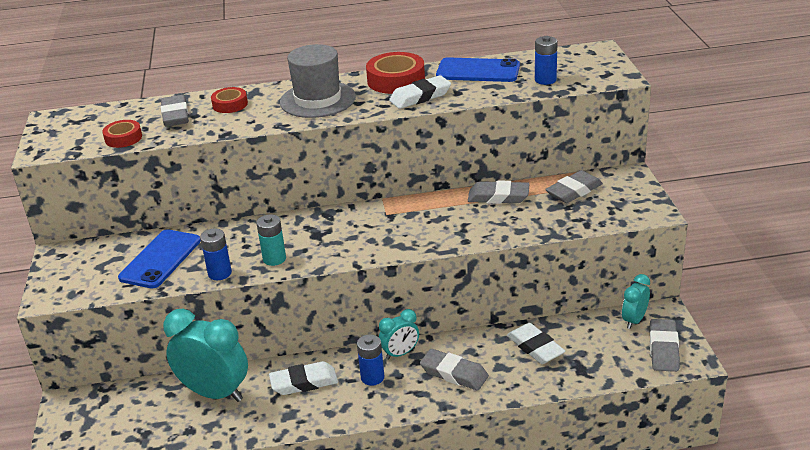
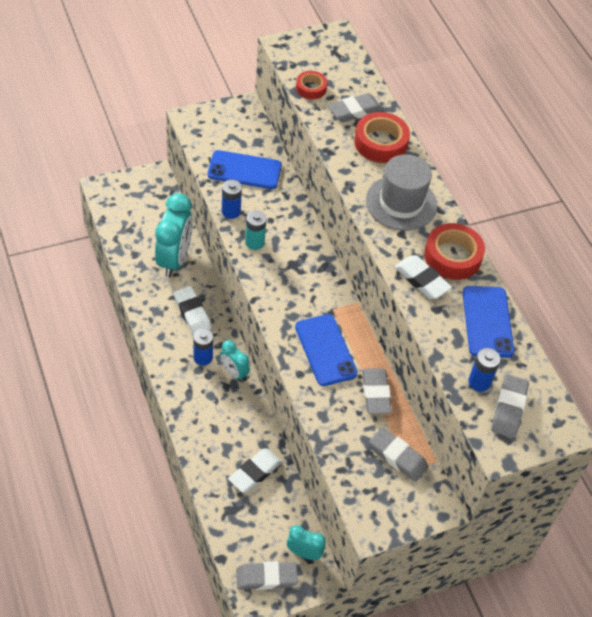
camera: 70 degrees right, 20 degrees up
(230, 104) = (380, 143): red tape -> red tape, size x1.68
(438, 222) = (325, 350): none -> blue phone
(454, 374) = (214, 414): grey eraser -> grey eraser (508, 409)

